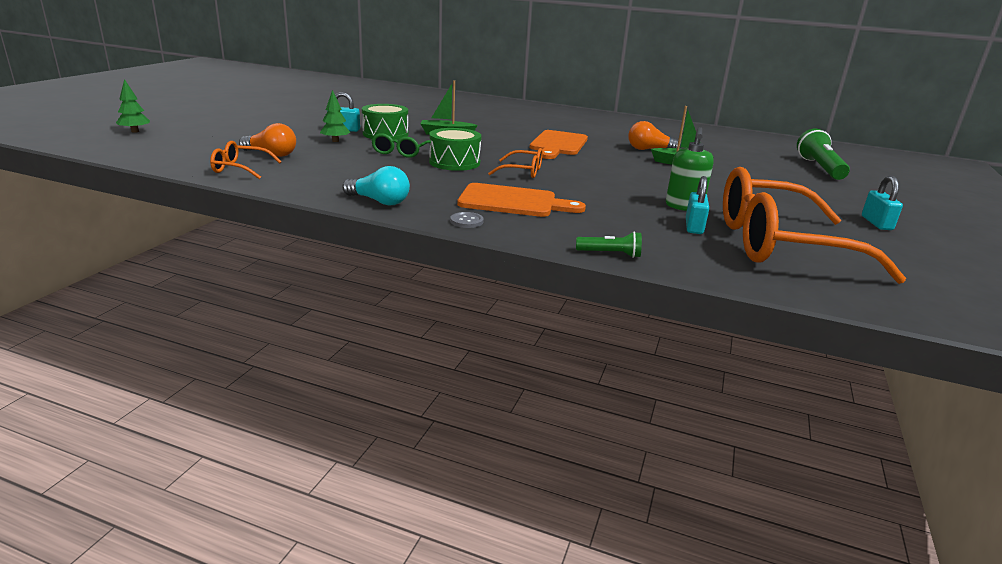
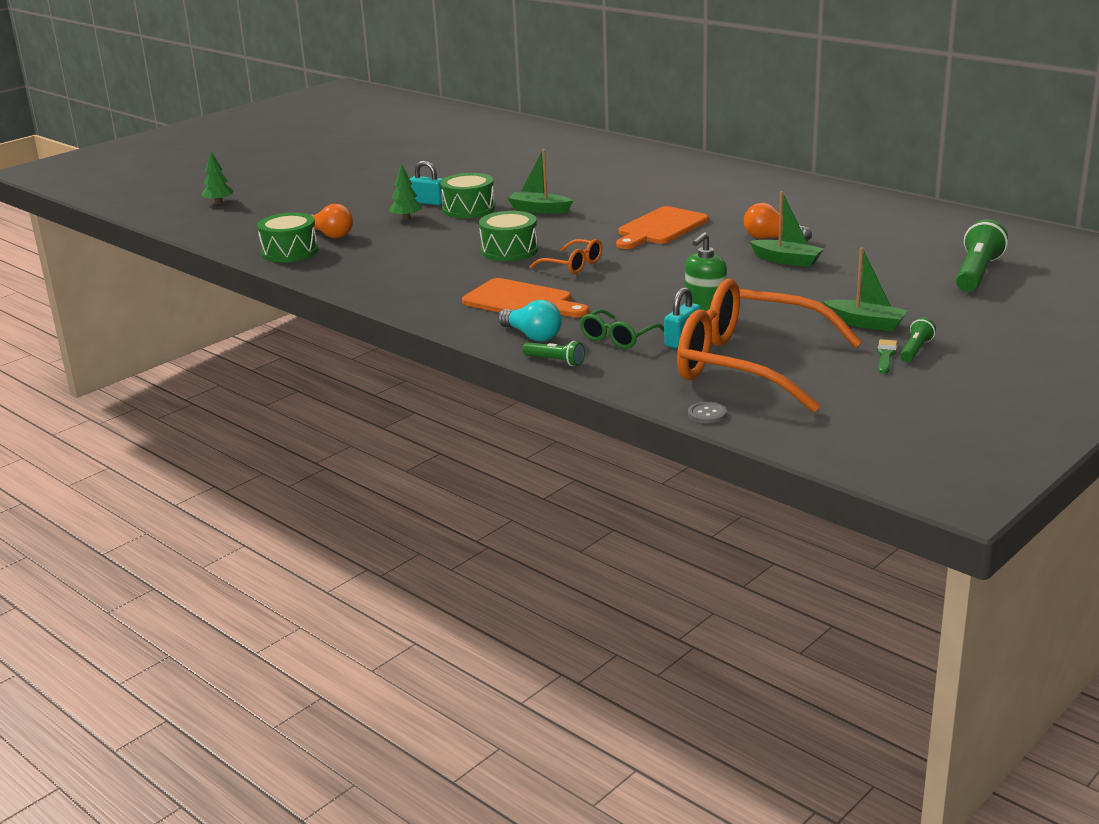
camera: 25 degrees right, 0 degrees up
(240, 169) = (290, 252): orange glasses -> green drum
(379, 201) = (391, 294): turquoise light bulb -> turquoise light bulb (532, 336)
(400, 152) = (462, 235): green glasses -> green glasses (617, 338)
(466, 221) = (454, 320): grey button -> grey button (707, 414)
(808, 205) = (865, 323): none -> green boat
(864, 229) = (886, 355): none -> green brush
(876, 223) = (915, 350): turquoise padlock -> green flashlight

